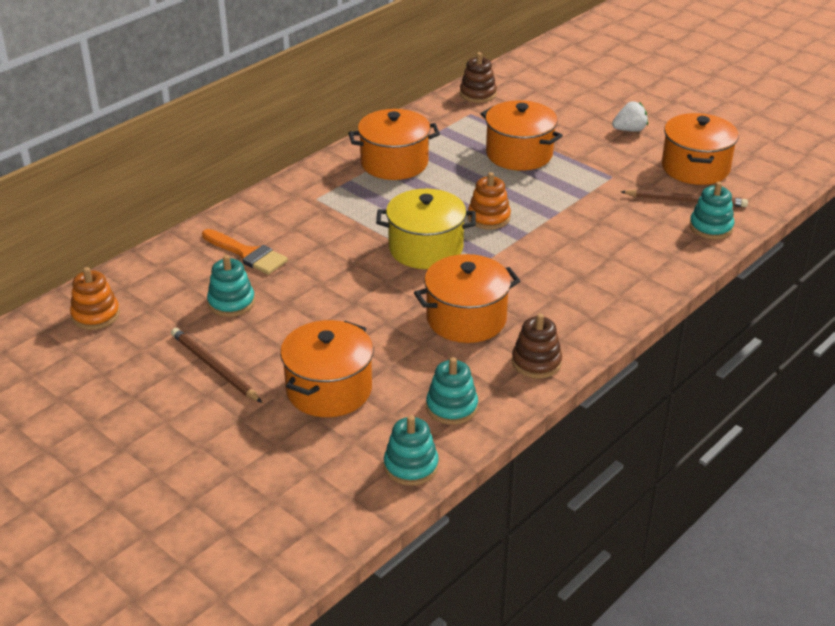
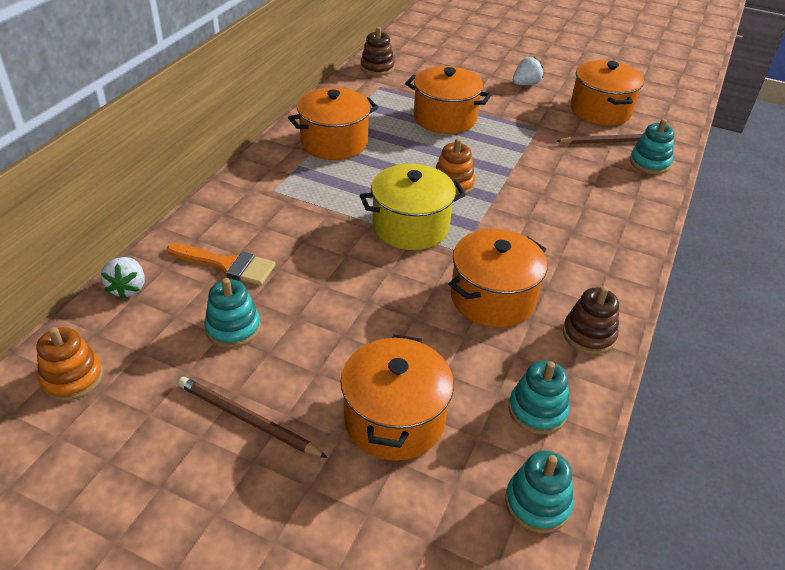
camera: 20 degrees left, 5 degrees up
(160, 259) = (128, 288): none -> white strawberry

